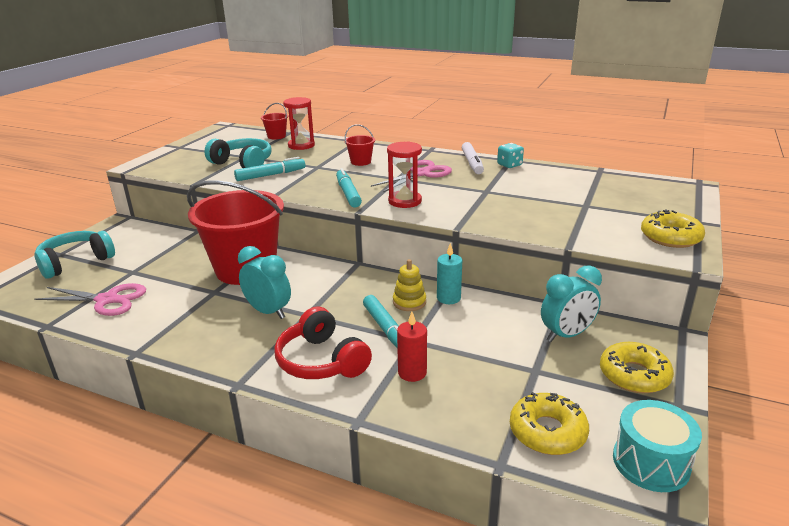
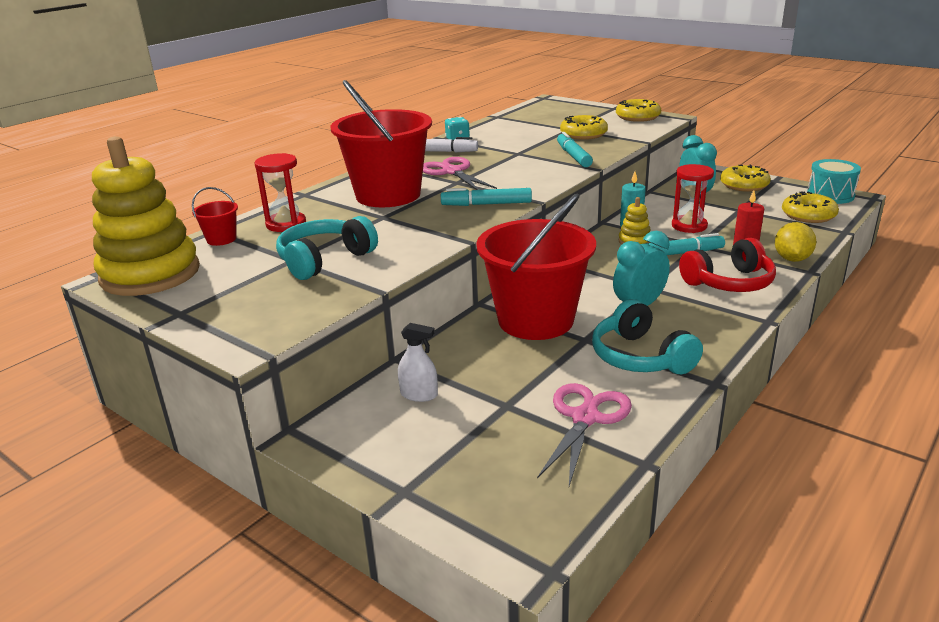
camera: 75 degrees left, 0 degrees up
(75, 262) = (448, 466): turquoise headphones -> turquoise headphones (640, 357)
(153, 243) = (419, 394): none -> white spray bottle
(229, 132) = (150, 274): none -> yellow stacking toy
(271, 175) = (391, 242): turquoise marker -> turquoise marker (573, 156)
(360, 162) = (388, 195): red bucket -> red bucket, size x2.49
(391, 408) = (792, 259): none -> yellow lemon
(405, 201) = (524, 182): red hourglass -> red hourglass (689, 226)
(570, 213) = (583, 134): none -> yellow donut

